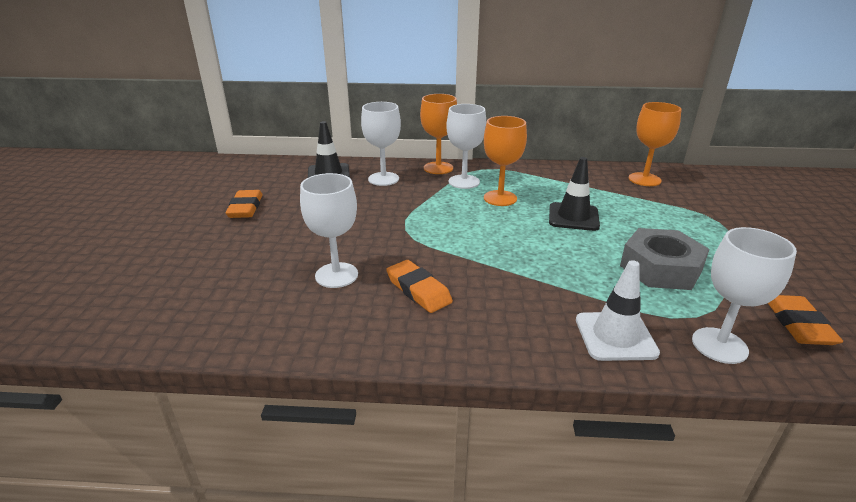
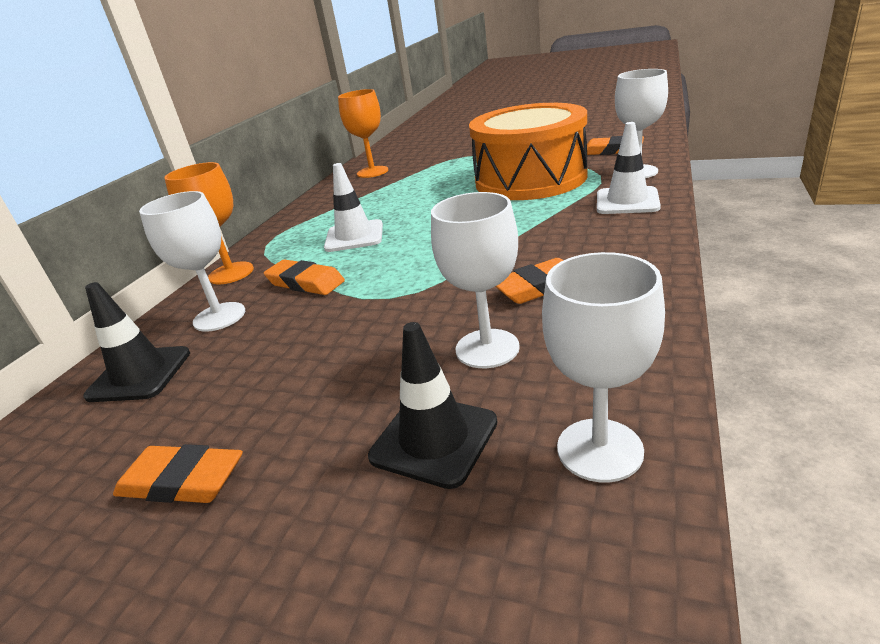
camera: 70 degrees left, 0 degrees up
(425, 195) = (305, 283): none -> orange eraser
(464, 182) = (291, 256): white goblet -> white goblet (599, 449)
(500, 198) = (354, 236): orange goblet -> white traffic cone
(573, 217) = (423, 204): black traffic cone -> black traffic cone (434, 439)
(660, 268) = (530, 179): grey nut -> orange drum

